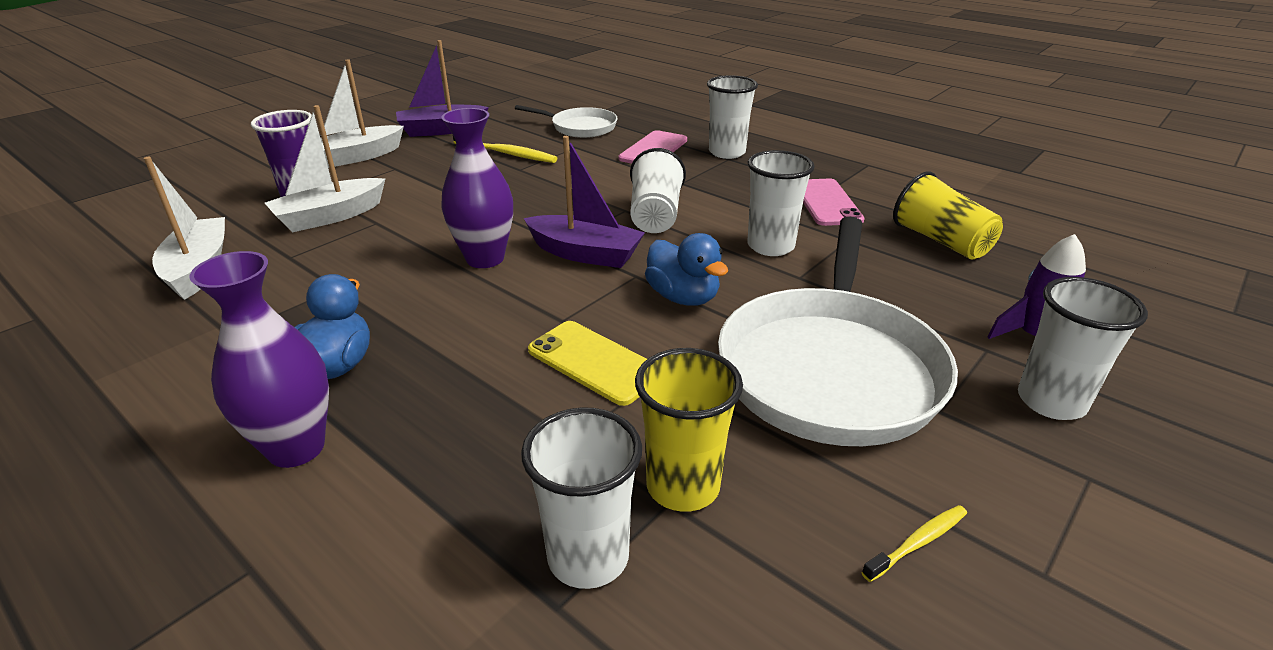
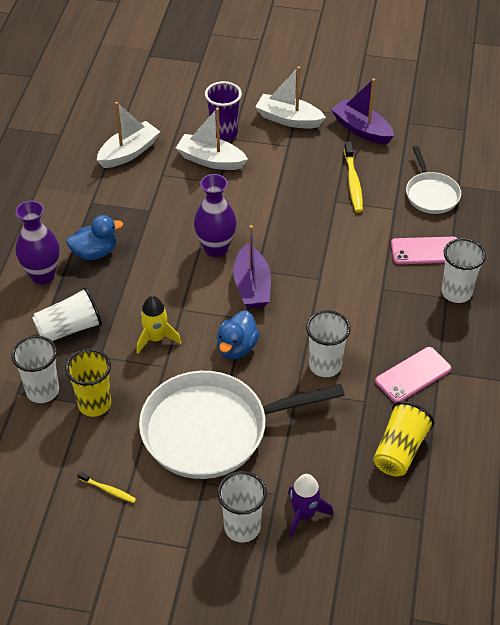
camera: 60 degrees right, 15 degrees up
(594, 362) = (156, 338): yellow phone -> yellow rocket
(655, 215) = (323, 296): white cup -> white cup (69, 328)

